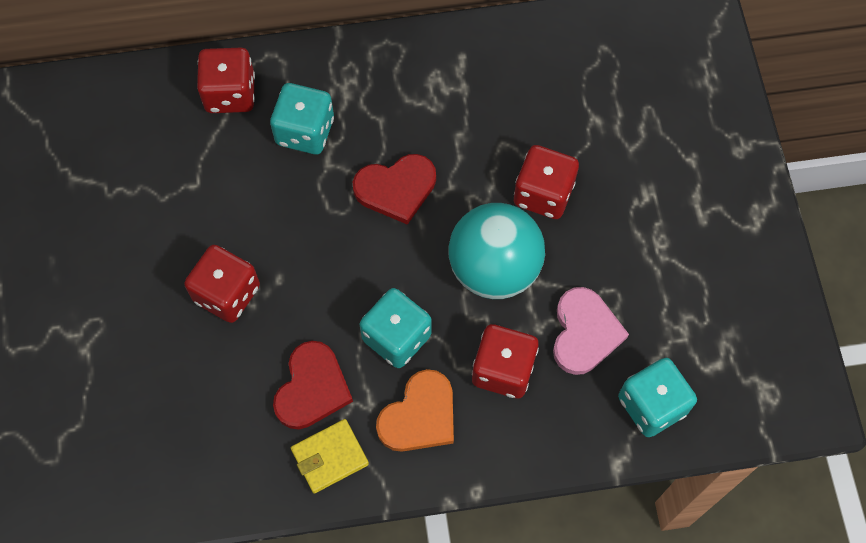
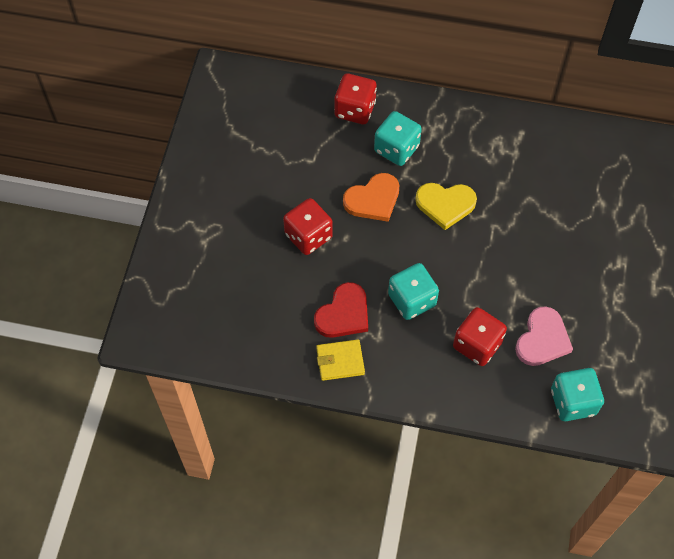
camera: 20 degrees right, 5 degrees down
(396, 189) = (445, 205): red heart -> yellow heart
(419, 415) = (409, 355): orange heart -> orange heart (373, 199)
(494, 269) = (494, 277): turquoise ball -> none
(543, 194) = (546, 239): red dice -> none

